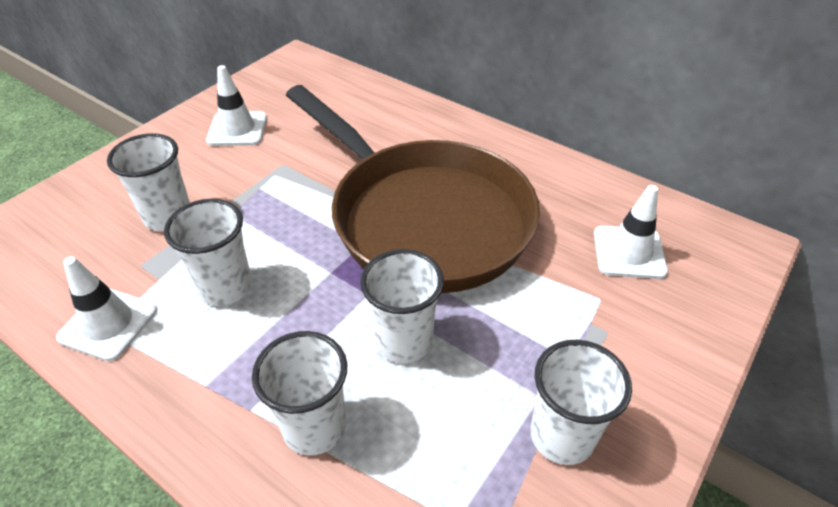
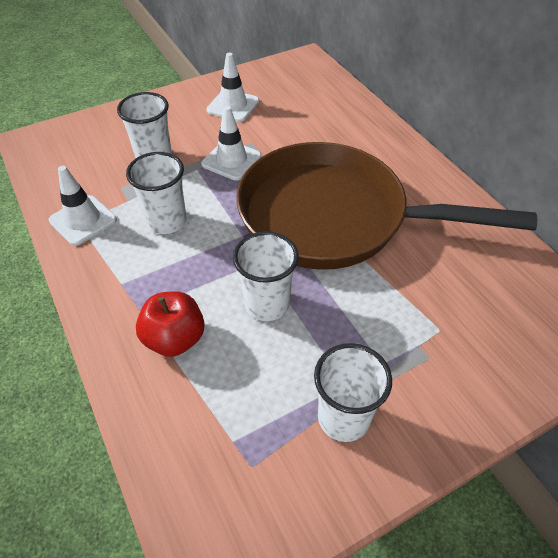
camera: 25 degrees right, 5 degrees up
(314, 427) = (175, 339): white cup -> red apple
(423, 218) = (333, 217): brown pan -> brown pan turned 120 degrees clockwise
(629, 252) = (489, 302): white traffic cone -> white traffic cone (231, 160)

